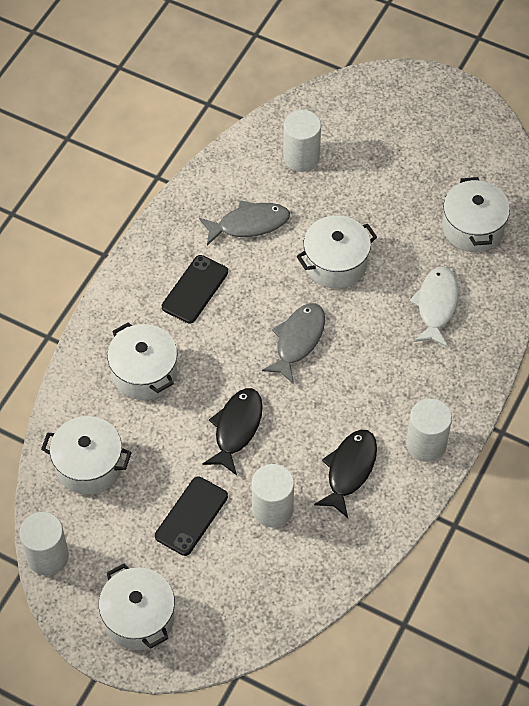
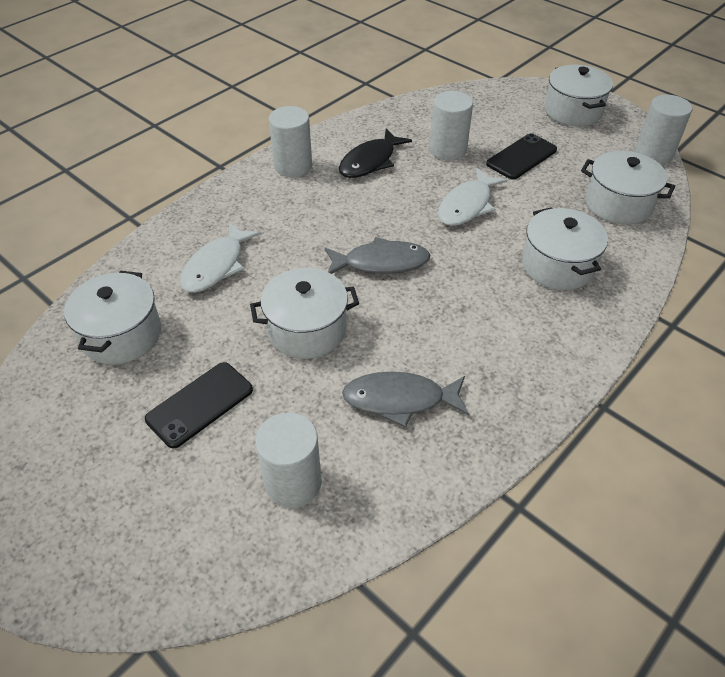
camera: 165 degrees left, 10 degrees down
(195, 289) = (488, 335): black phone -> black phone (200, 404)
(236, 428) = (467, 205): black fish -> white fish
(298, 340) = (381, 263): grey fish -> grey fish turned 135 degrees counterclockwise

